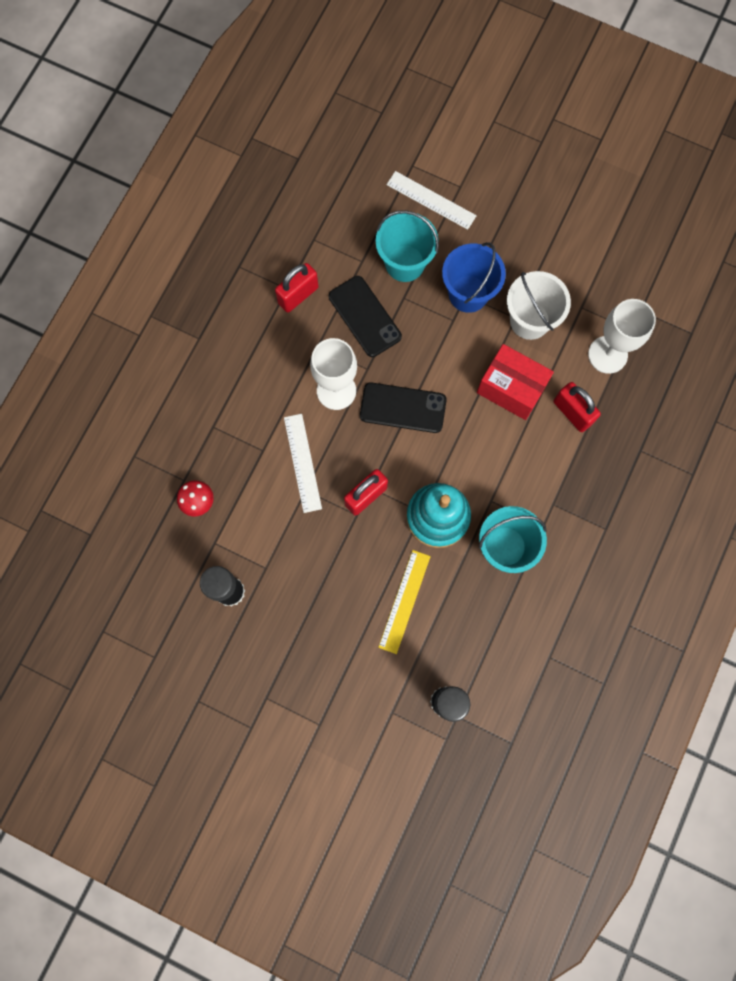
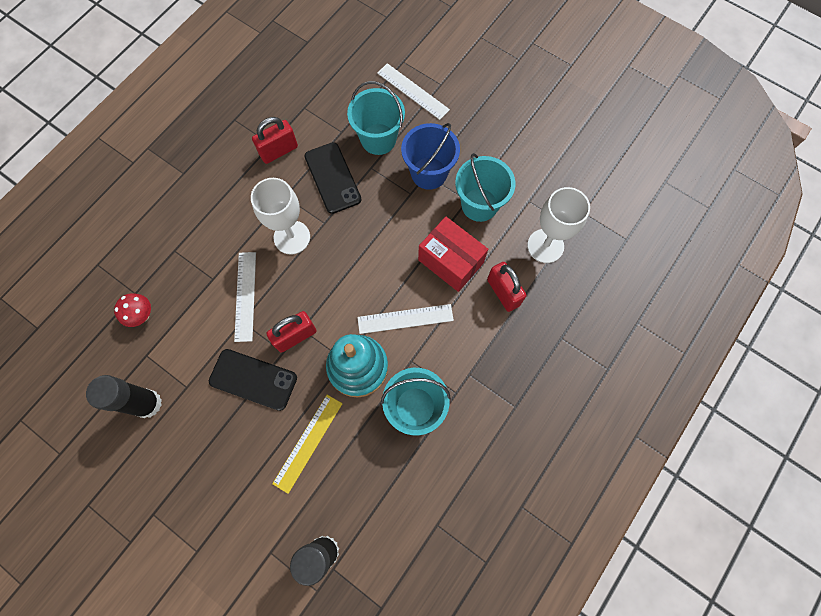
camera: 10 degrees right, 5 degrees down
(403, 408) = (348, 262): black phone -> black phone (253, 379)
(476, 458) = (405, 319): none -> white ruler
(529, 320) = (479, 204): white bucket -> turquoise bucket

